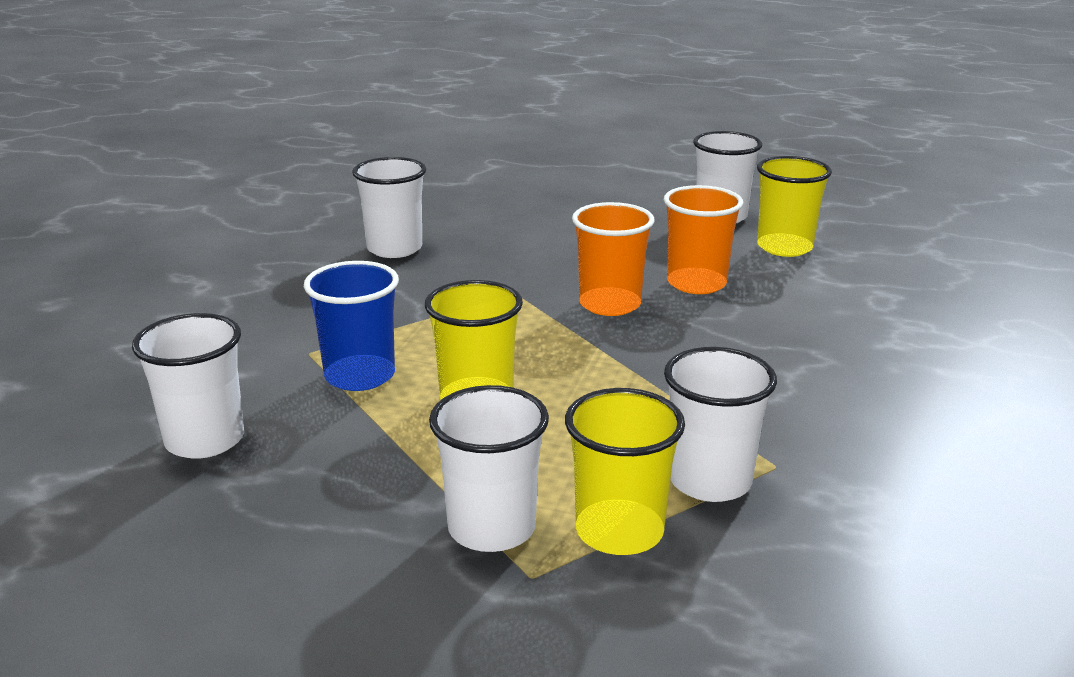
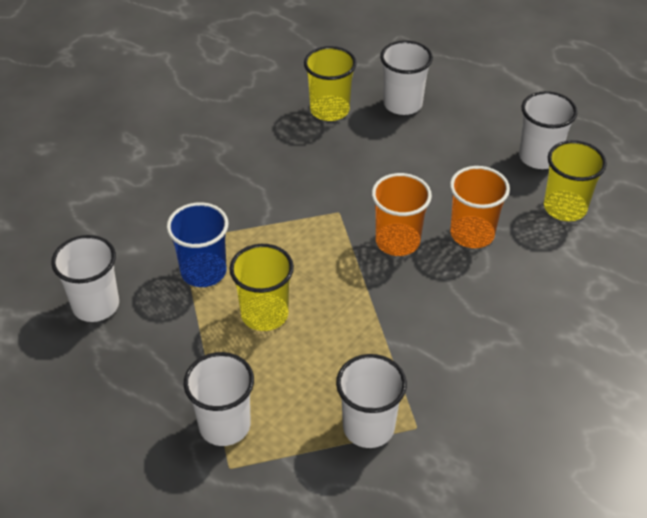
camera: 20 degrees right, 20 degrees up
(394, 248) = (279, 139): white cup -> white cup (402, 104)
(619, 531) = (294, 450): yellow cup -> yellow cup (329, 110)

